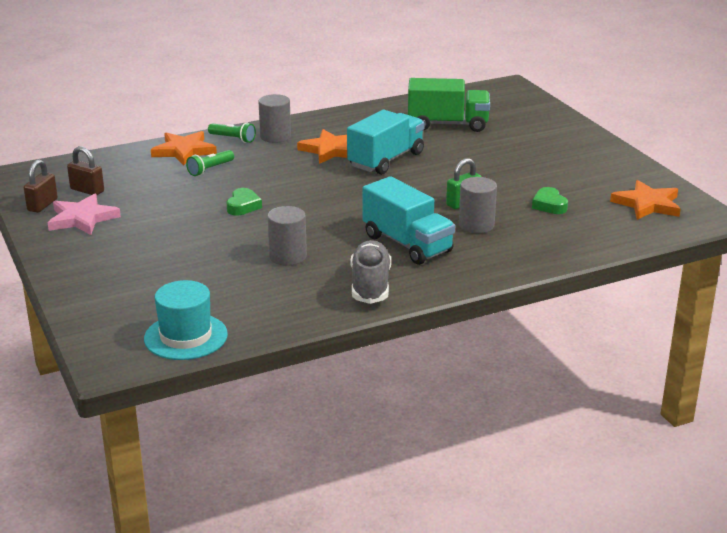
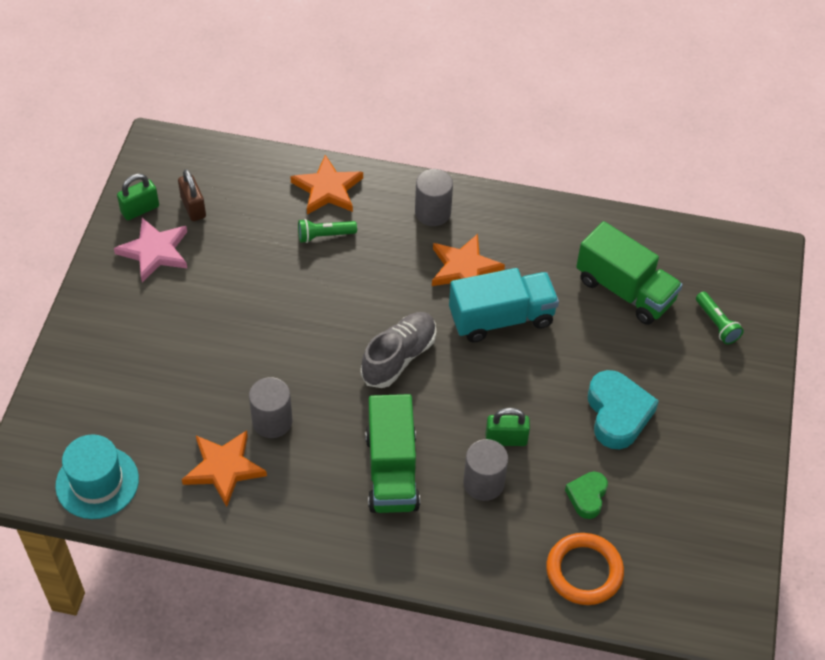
camera: 35 degrees right, 25 degrees up
(42, 205) = (140, 209): brown padlock -> green padlock
(233, 139) = (389, 193): green flashlight -> green flashlight (716, 324)
(243, 206) = (302, 316): green heart -> none
(370, 285) = (303, 512): grey shoe -> grey shoe (399, 357)
(407, 244) = (392, 471): turquoise truck -> green truck
(517, 169) = (617, 414): none -> turquoise heart
(594, 233) = (584, 571): none -> orange ring
(647, 204) = (690, 560): orange star -> orange star (224, 468)

